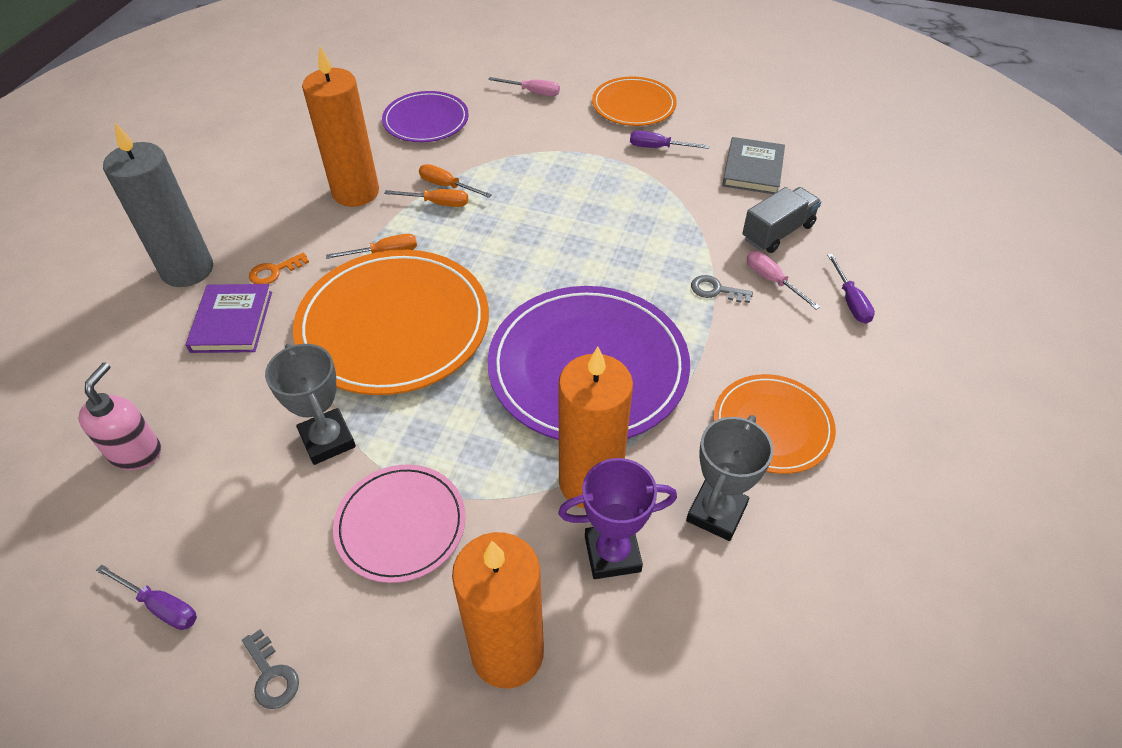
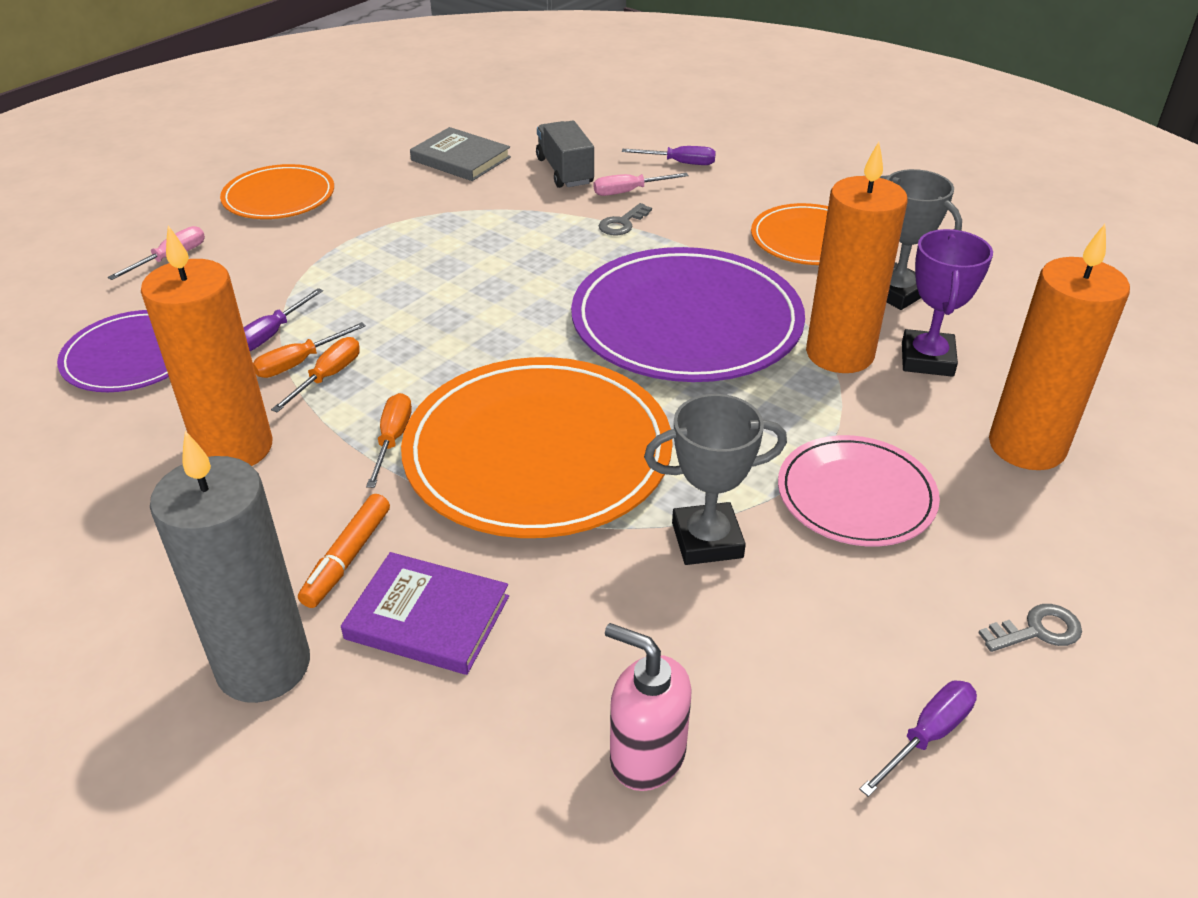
camera: 70 degrees left, 10 degrees down
(274, 271) = (348, 557): orange key -> orange marker
(658, 147) = (373, 201): purple screwdriver -> purple screwdriver (271, 334)

